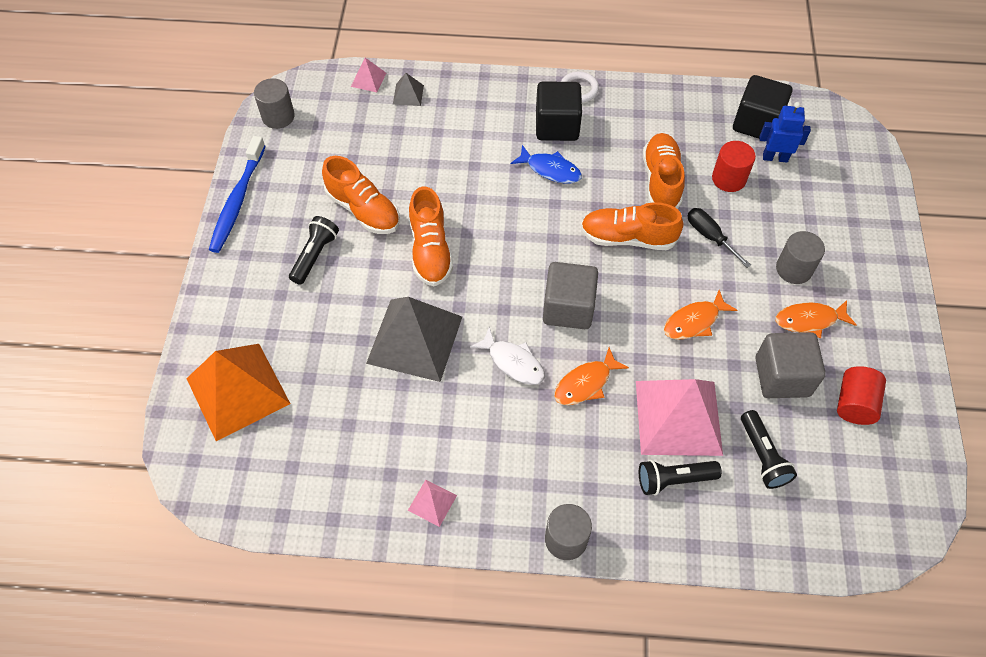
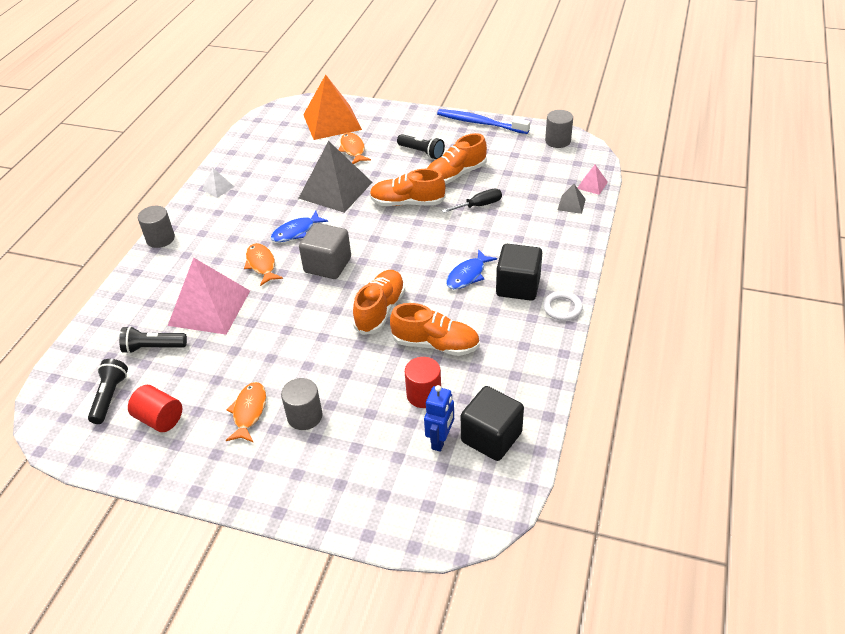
camera: 105 degrees right, 15 degrees down
(432, 503) = (218, 188): pink pyramid -> white pyramid
(513, 362) = (296, 232): white fish -> blue fish
(674, 480) = (166, 295): black flashlight -> black flashlight (110, 397)
(694, 321) = (283, 334): orange fish -> orange fish (353, 149)
(710, 236) = (362, 364): black screwdriver -> black screwdriver (479, 205)
(782, 377) = (208, 377): grey cube -> none

